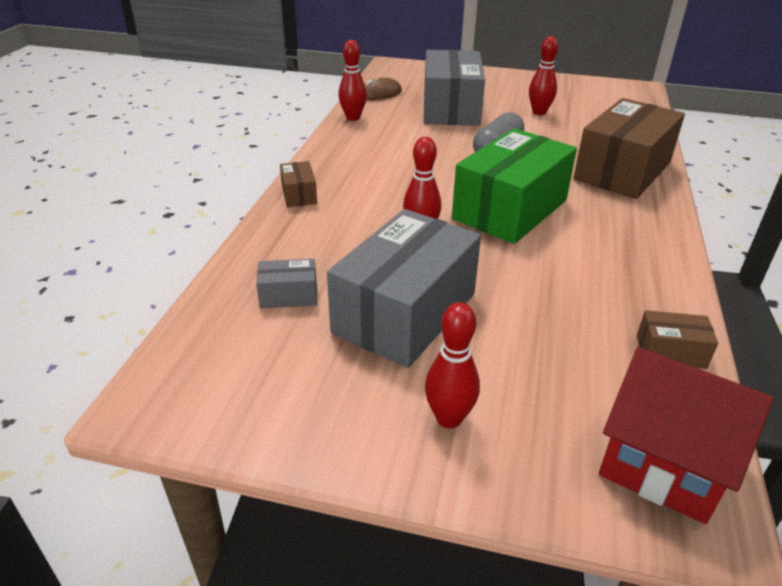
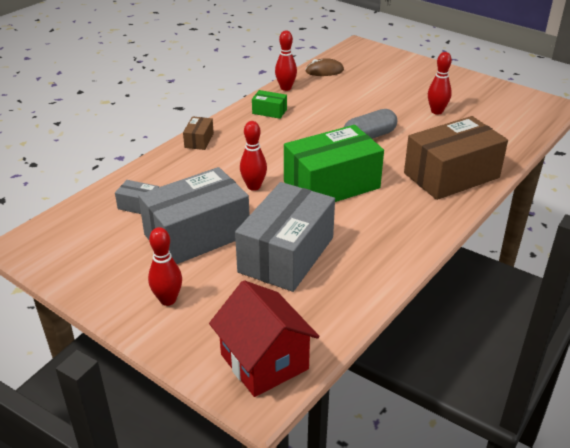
camera: 25 degrees right, 0 degrees up
(357, 145) = (269, 111): none -> green box
(450, 108) = (367, 94): grey box -> grey box (286, 254)
(670, 351) = (340, 306): brown box -> none

